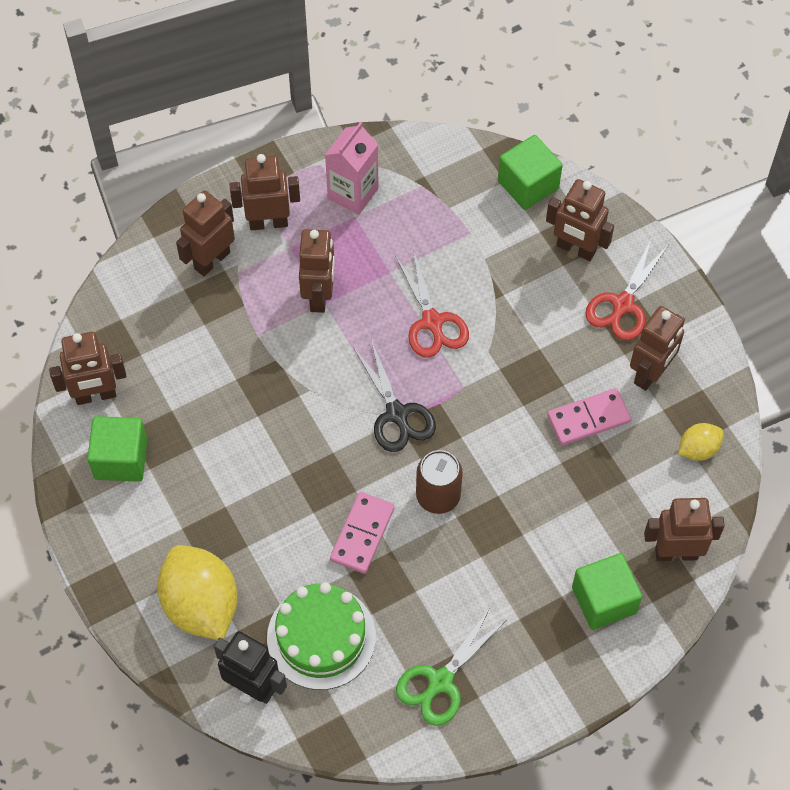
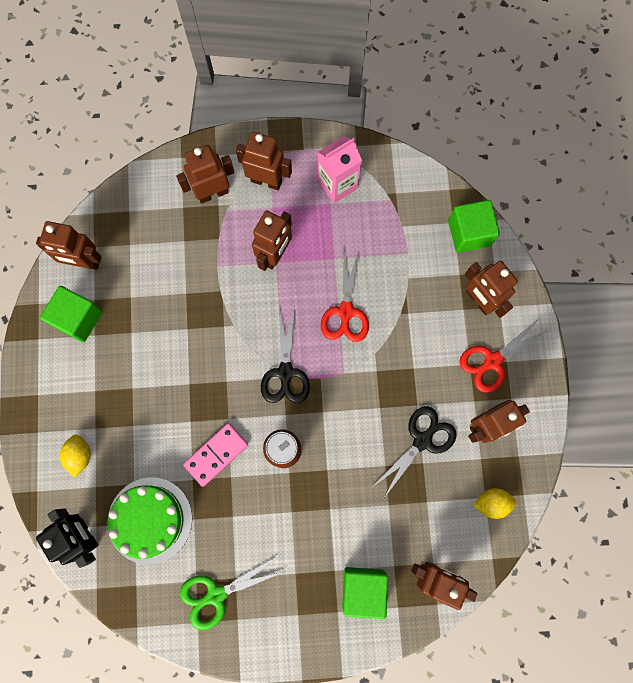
camera: 25 degrees right, 15 degrees up
(201, 605) = (80, 455): yellow lemon -> yellow lemon, size x0.50
(588, 419) = (422, 440): pink domino -> black scissors

